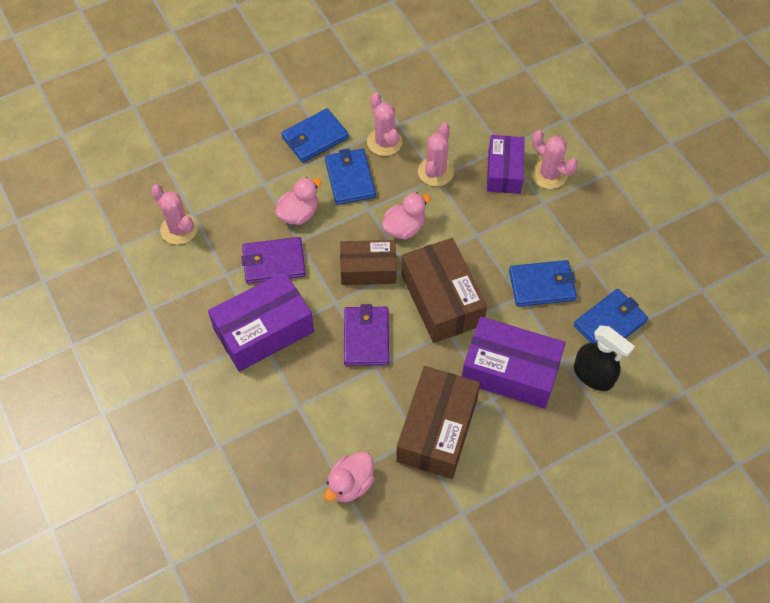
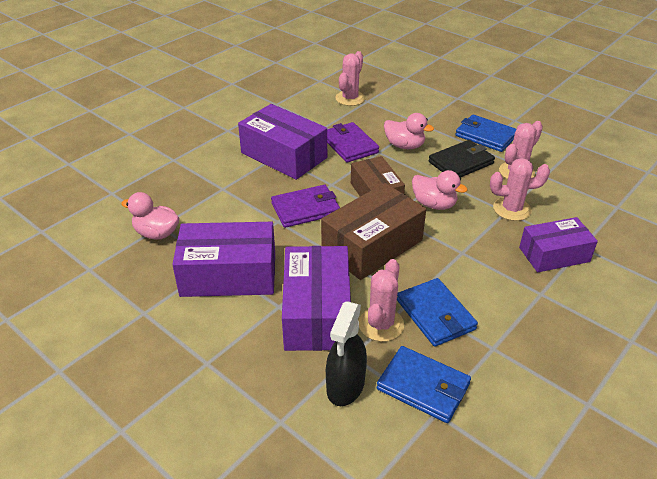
camera: 70 degrees right, 20 degrees down
(350, 178) = (461, 163): blue wallet -> black wallet
(437, 430) = (228, 274): brown box -> purple box
(549, 174) = (581, 289): pink cactus -> pink cactus (381, 324)

